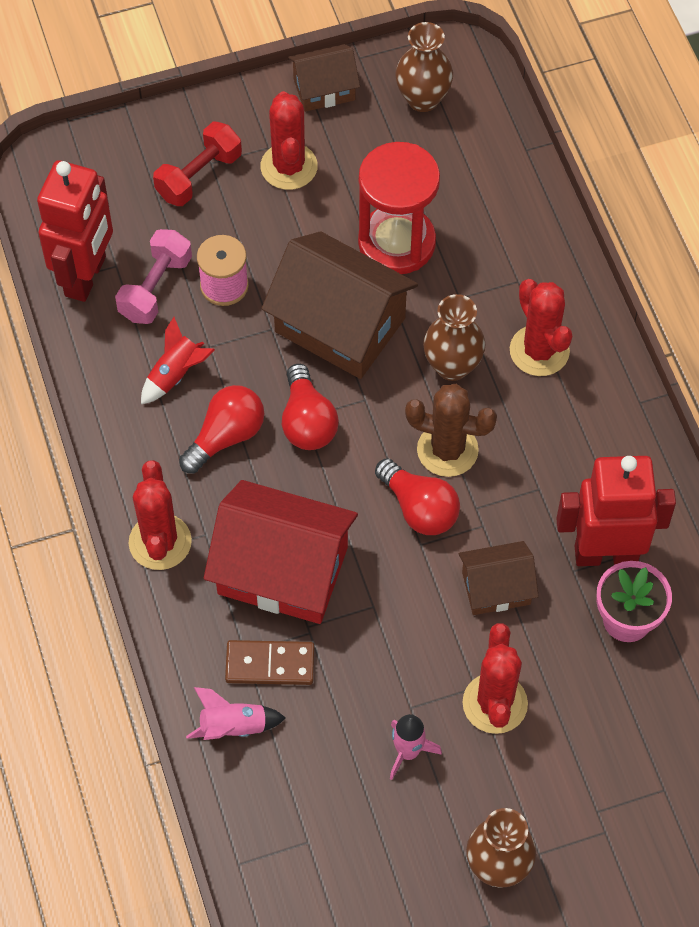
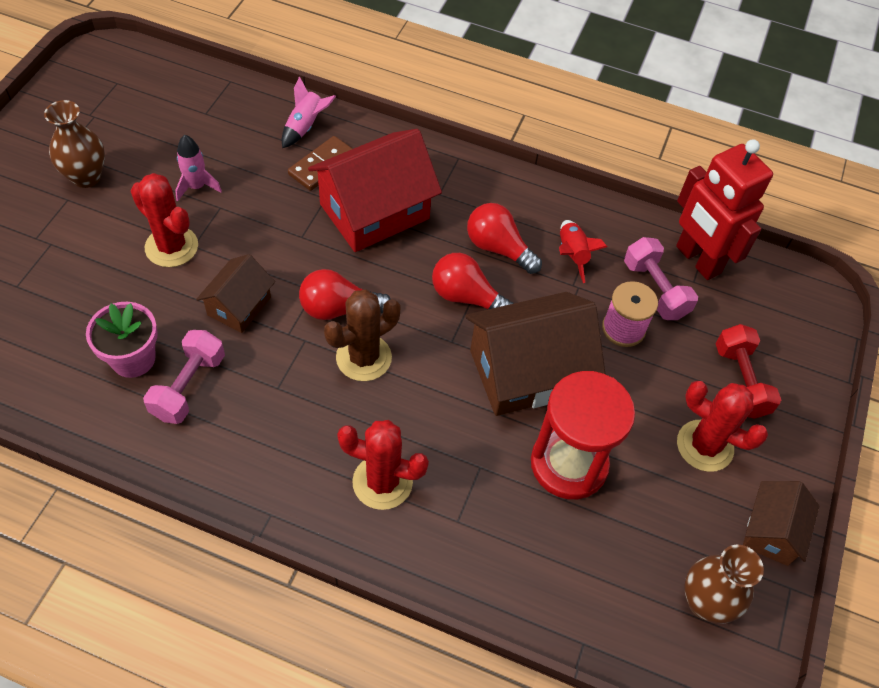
camera: 125 degrees right, 5 degrees down
(160, 542) = (456, 170): red cactus -> none
(226, 436) = (498, 248): red light bulb -> red light bulb turned 135 degrees clockwise
(452, 366) = (426, 414): brown vase -> none
(605, 553) = (188, 386): red robot -> pink dumbbell

